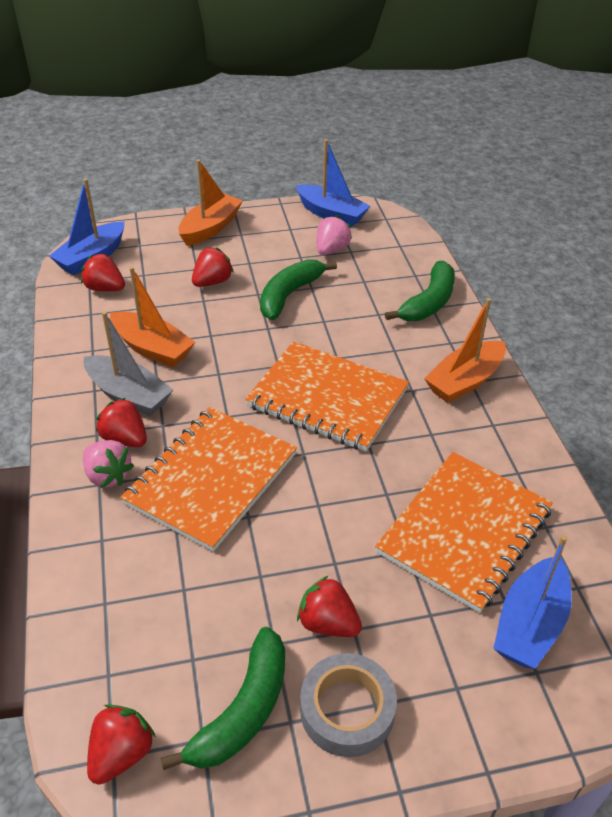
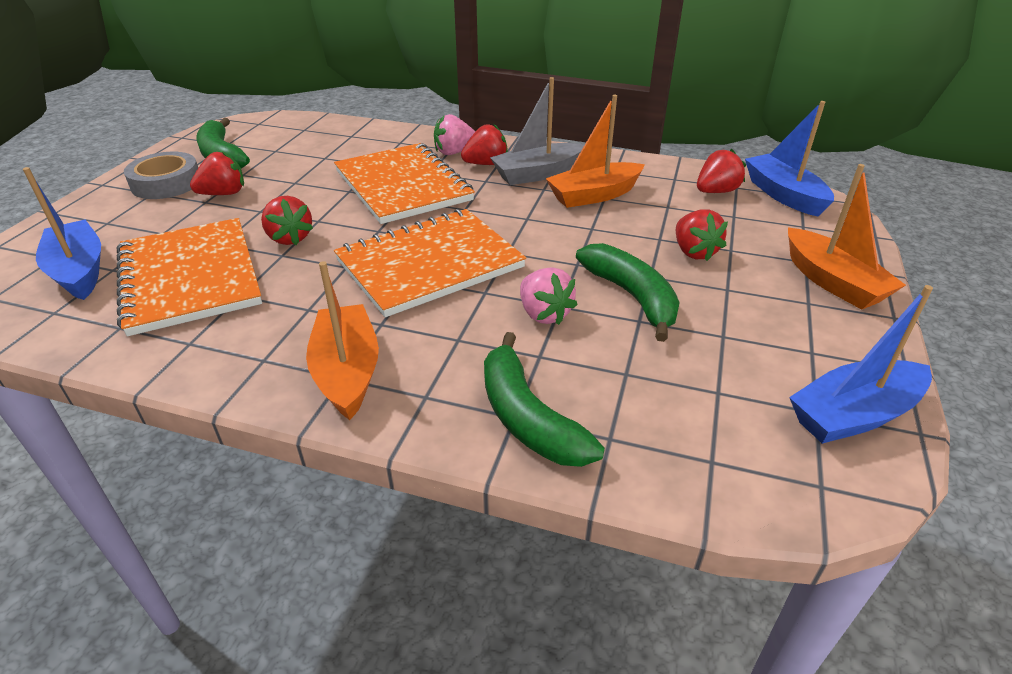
camera: 120 degrees right, 5 degrees down
(121, 753) = (256, 125): red strawberry -> red strawberry (290, 238)
(331, 250) = (729, 372): pink strawberry -> pink strawberry (544, 314)

